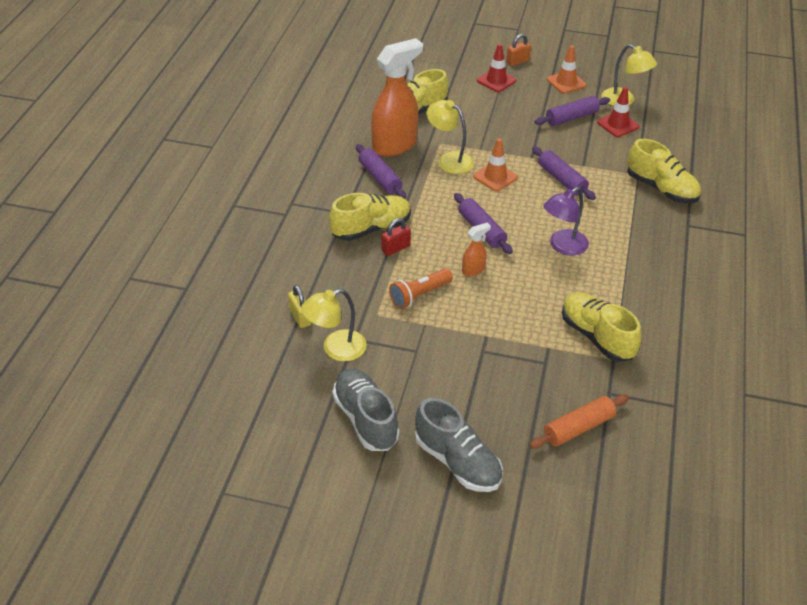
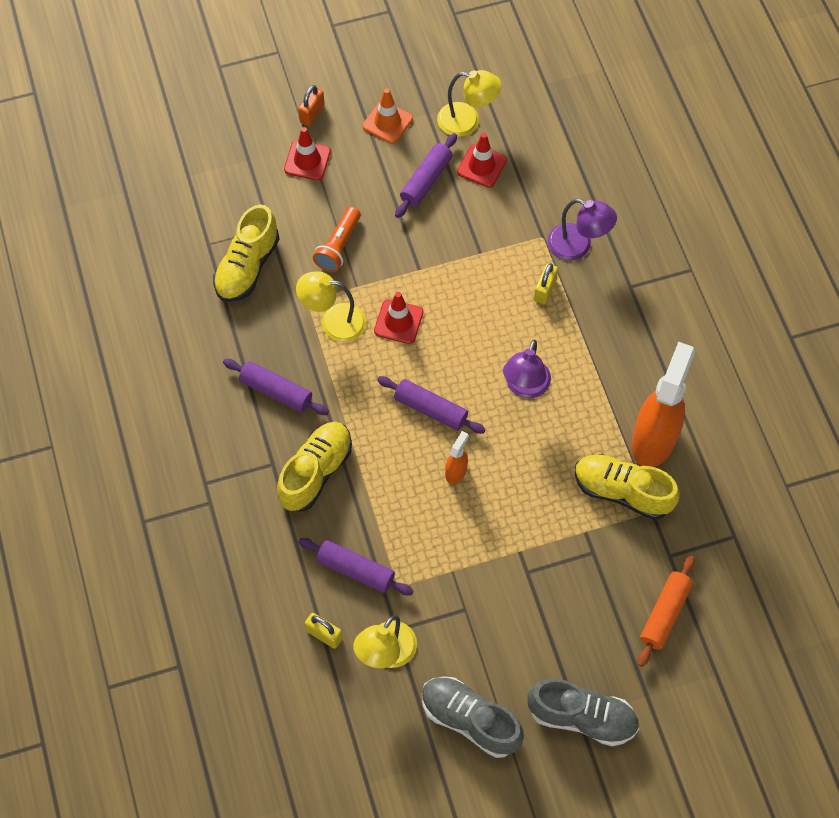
camera: 30 degrees left, 20 degrees up
(395, 145) = (260, 331): orange spray bottle -> orange spray bottle (653, 439)
(396, 248) = (359, 486): red padlock -> none
(419, 295) = (423, 536): orange flashlight -> orange flashlight (338, 246)
(495, 177) = (398, 321): orange traffic cone -> red traffic cone
(562, 179) = (470, 287): purple rolling pin -> purple rolling pin (356, 570)
(618, 202) = (545, 290): none -> yellow padlock
(661, 189) = (578, 246): yellow shoe -> purple lamp

